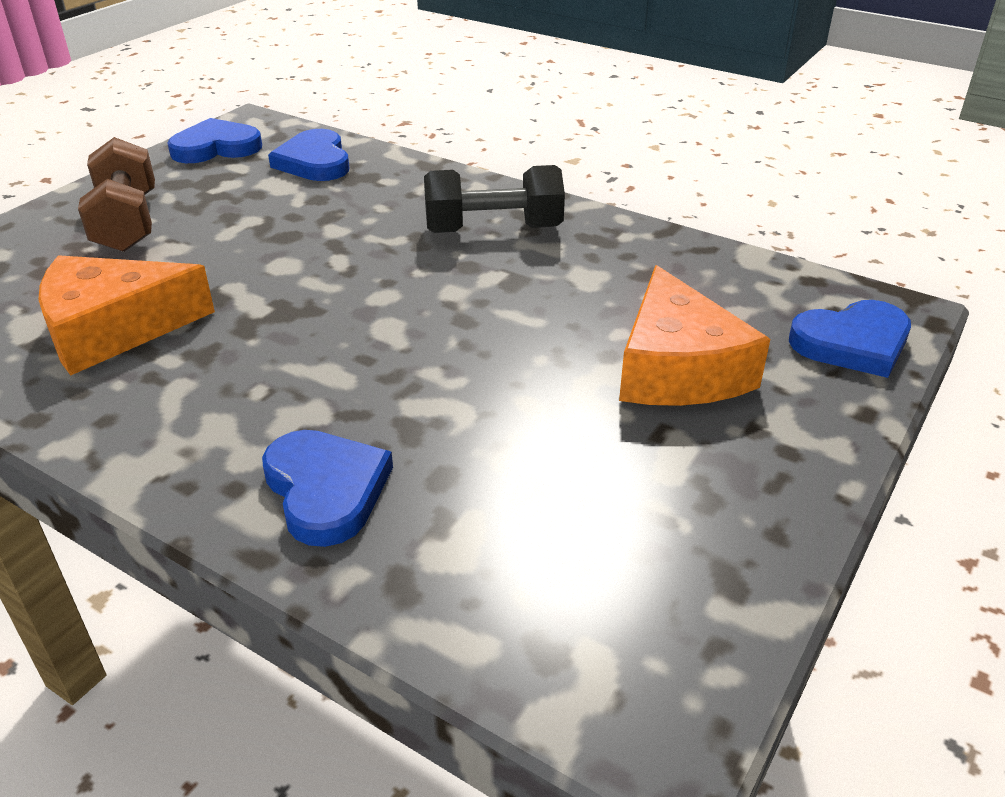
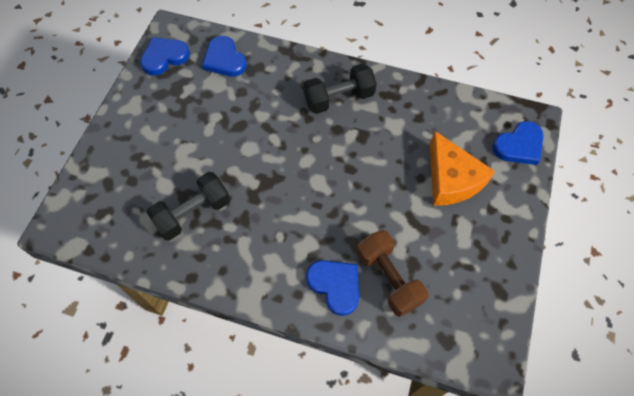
camera: 15 degrees left, 25 degrees up
(113, 329) = (193, 213): orange cheese -> black dumbbell
(127, 223) = (153, 133): brown dumbbell -> brown dumbbell (388, 278)

